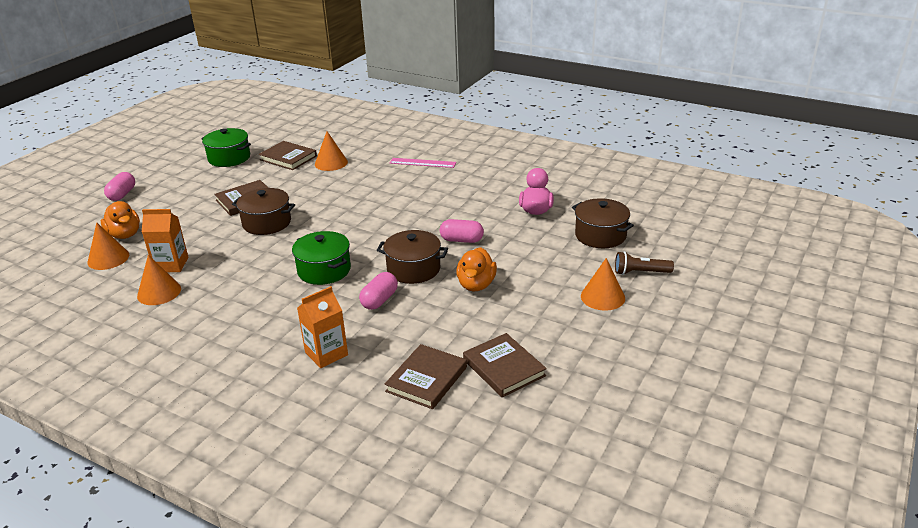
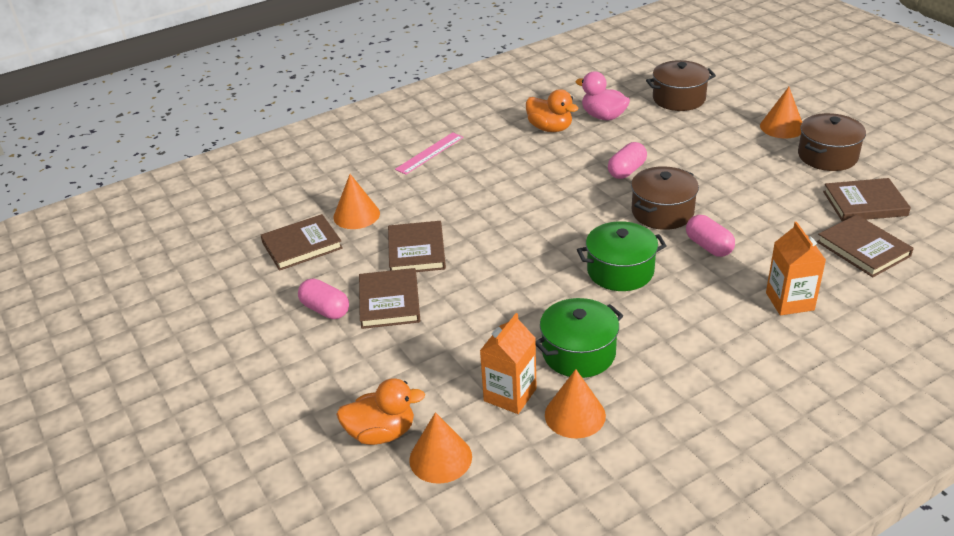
camera: 60 degrees left, 5 degrees up
(122, 194) = (242, 423): pink capsule -> pink capsule (325, 309)
(229, 158) = (240, 296): green pot -> green pot (578, 353)
(267, 223) = (469, 294): brown pot -> brown pot (827, 156)
(304, 193) = (416, 251): none -> brown book
(476, 285) = (718, 183): orange duck -> orange duck (550, 128)
(640, 272) = (755, 99): brown flashlight -> none

